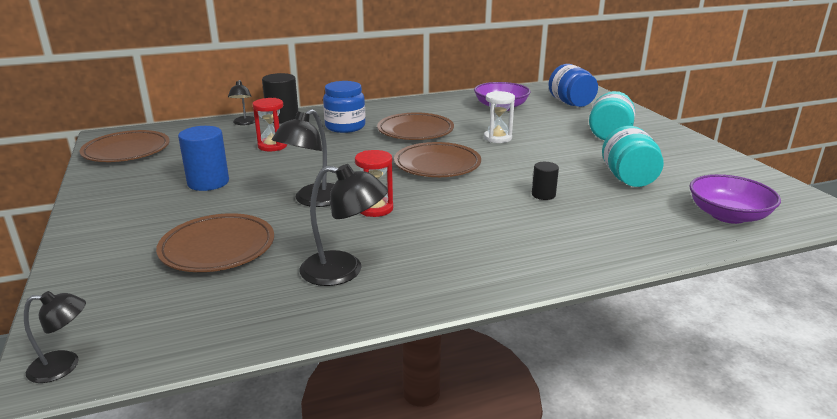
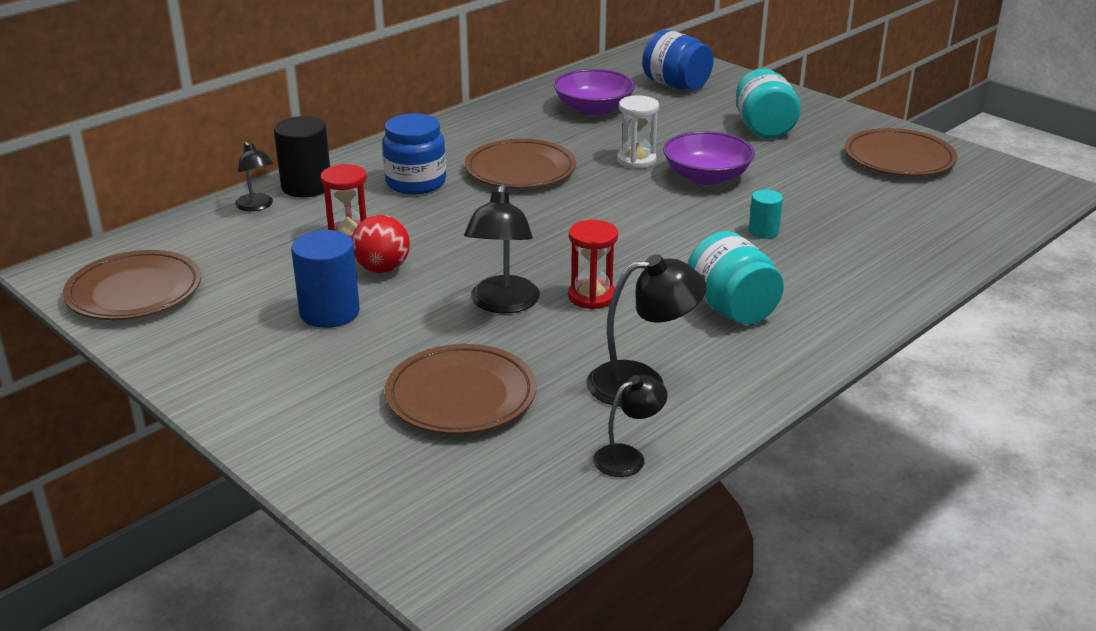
camera: 25 degrees left, 5 degrees up
(64, 366) = (463, 573): black lamp -> black lamp (628, 457)
(268, 166) = (382, 269): none -> red ball
(437, 165) = (602, 217): brown plate -> brown plate (899, 159)
(543, 195) = (763, 232): black cylinder -> turquoise cylinder
(628, 179) = (835, 189): turquoise jar -> turquoise jar (731, 309)
(728, 215) = (966, 214): purple bowl -> purple bowl (706, 177)

